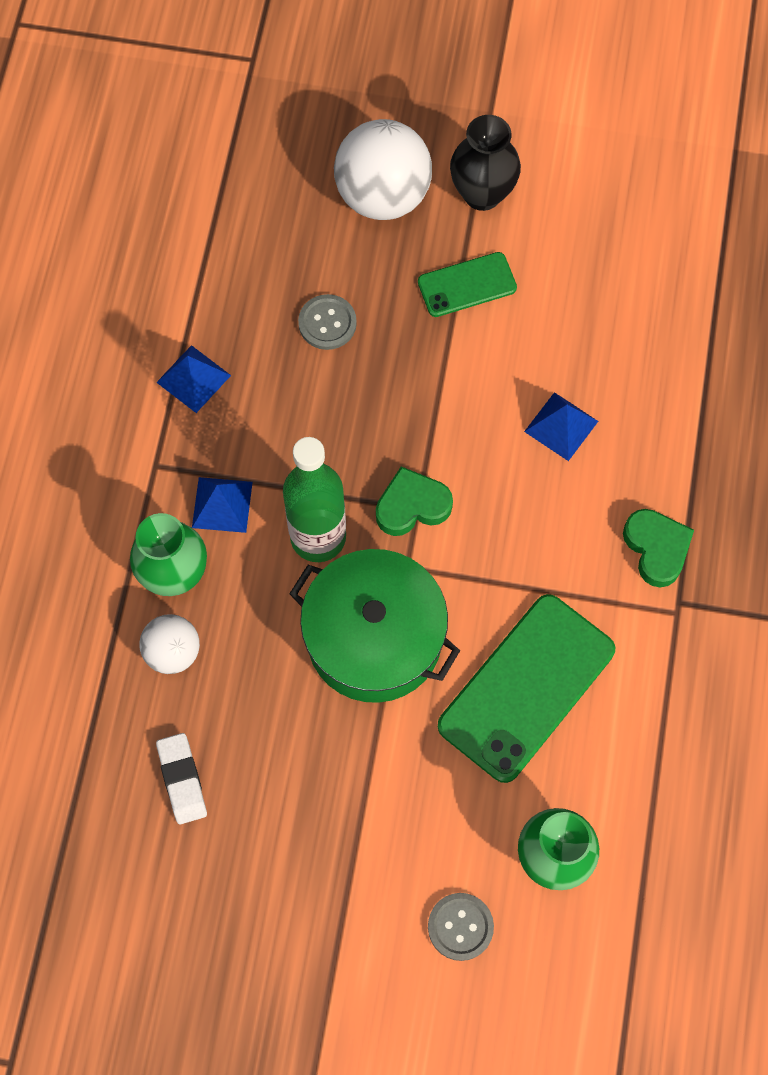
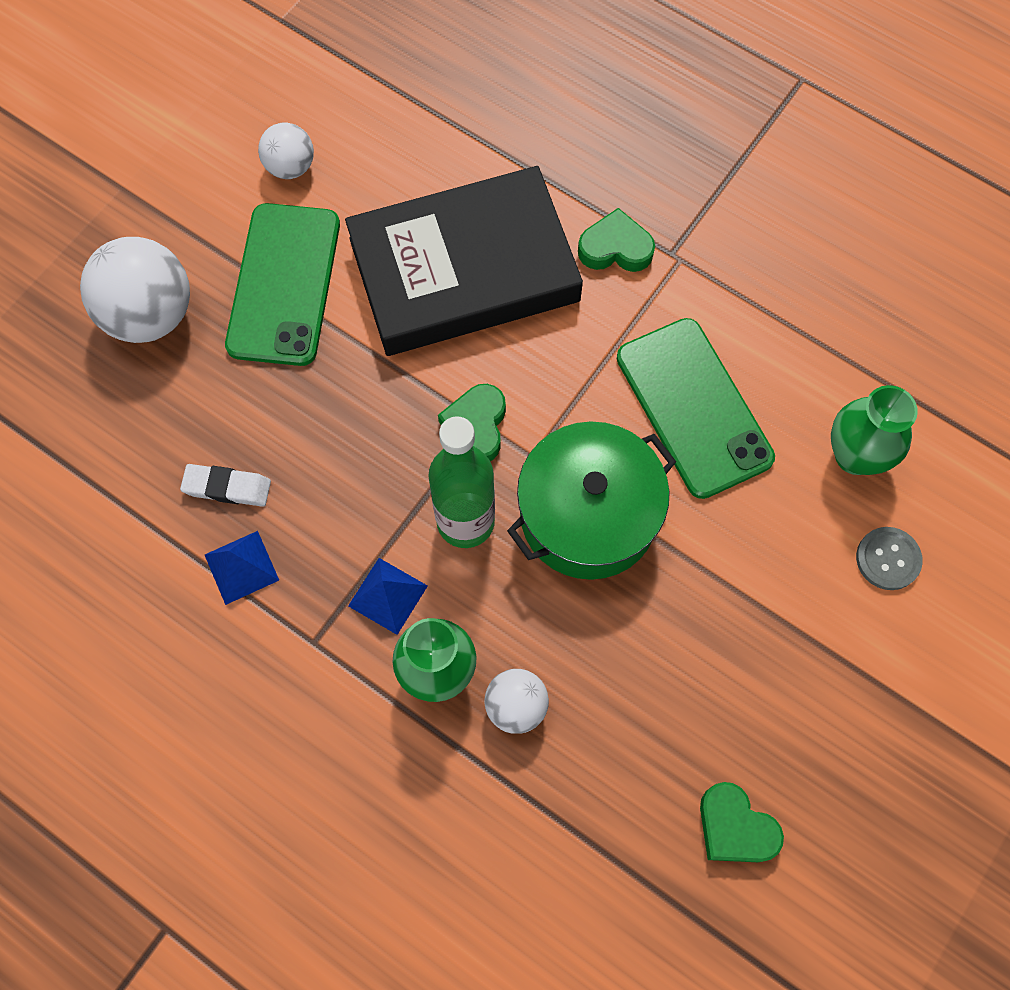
camera: 65 degrees left, 0 degrees up
(146, 881) = (735, 827): none -> green heart
(182, 779) = (649, 751): white eraser -> white eraser (227, 487)
(327, 323) = (253, 420): grey button -> none
(467, 285) = (284, 284): green phone -> green phone, size x1.84
(482, 194) = (200, 231): black vase -> none
(561, 426) = (464, 270): blue pyramid -> black book
(586, 233) = (290, 167): none -> white ball

